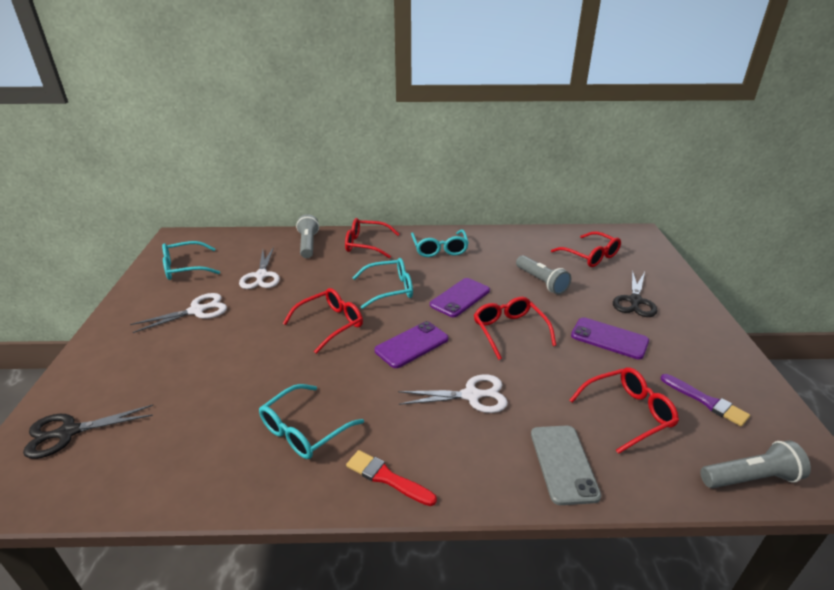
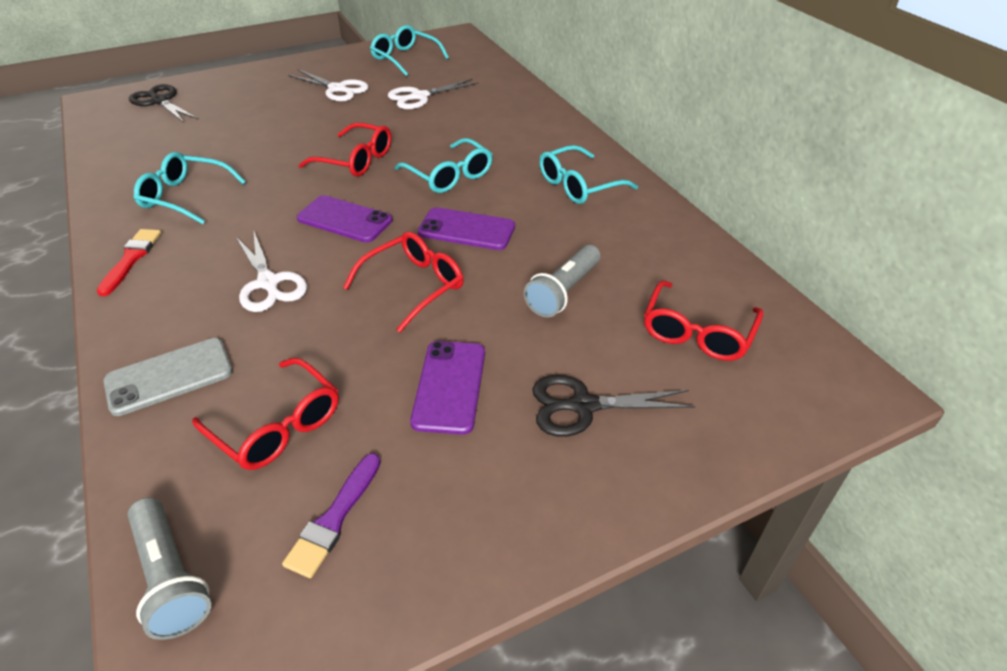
camera: 65 degrees right, 10 degrees up
(308, 244) = (505, 100): grey flashlight -> none
(366, 244) = (539, 132): red glasses -> none

